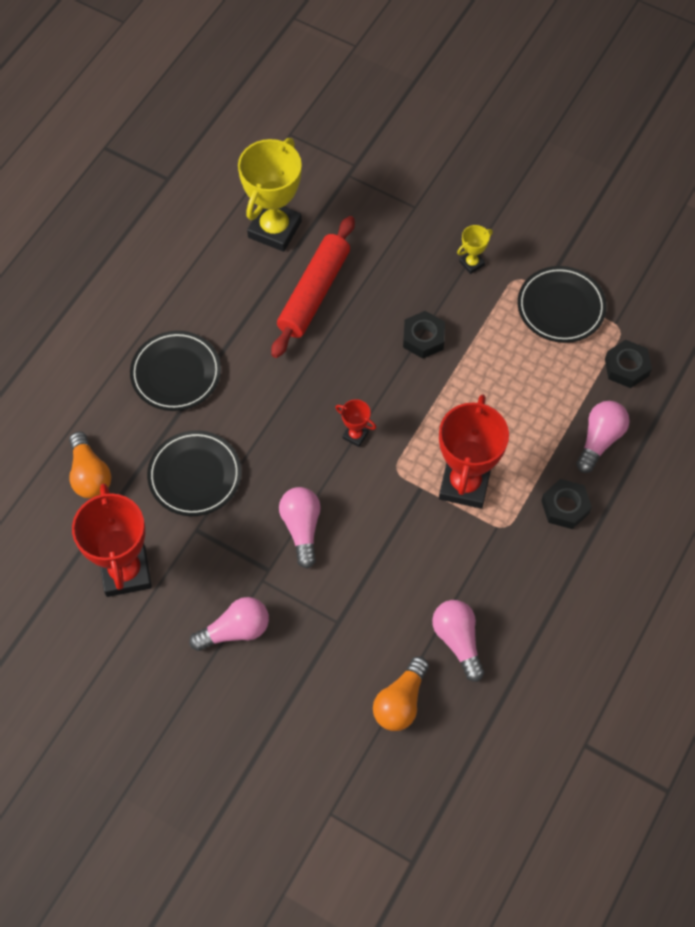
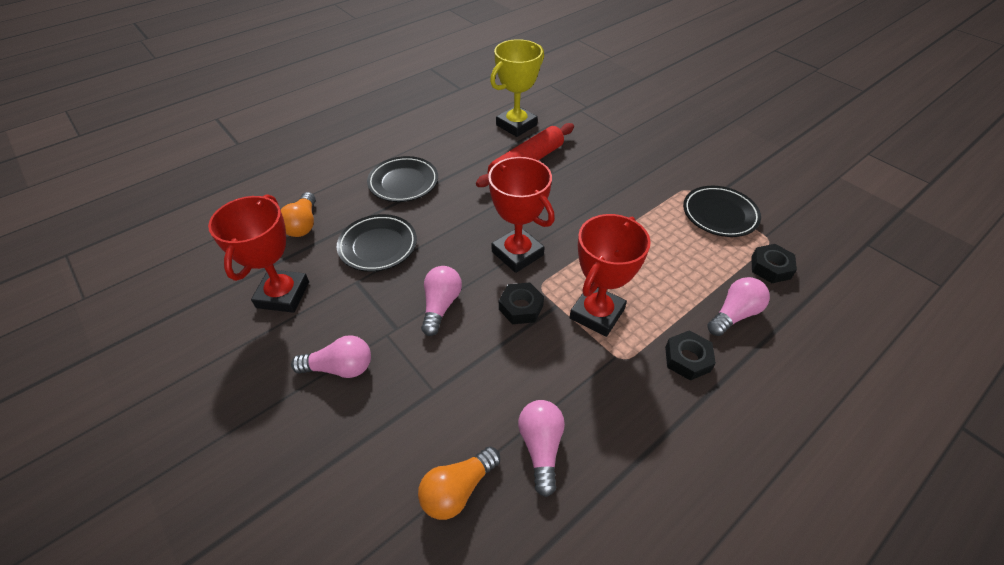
camera: 20 degrees right, 15 degrees down
(355, 435) = (517, 253): red trophy -> red trophy, size x2.24
(423, 338) = (599, 207): black nut -> black nut (521, 307)
(471, 263) = (653, 173): yellow trophy -> none

